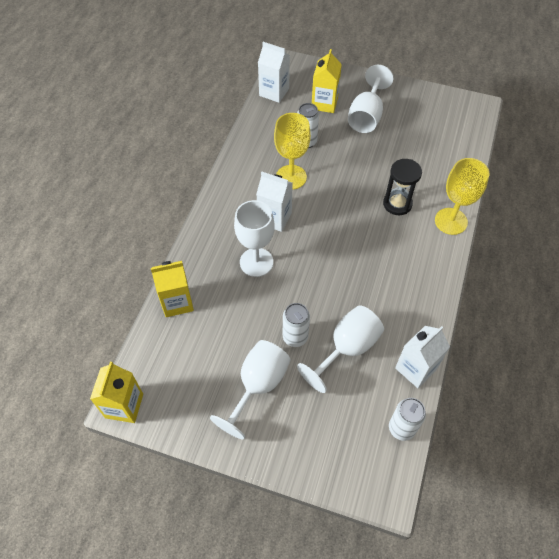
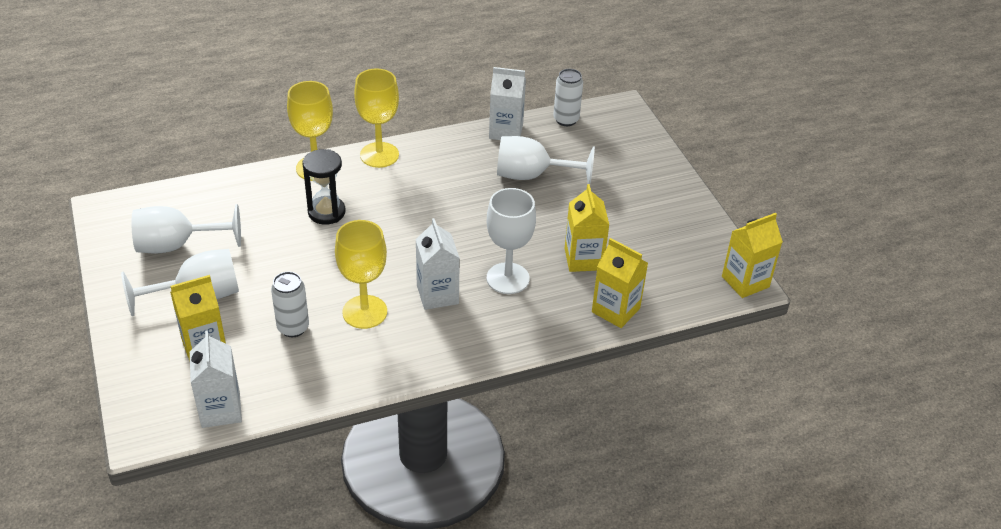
camera: 130 degrees left, 15 degrees down
(235, 317) = (583, 259): none -> yellow carton
(258, 386) = (627, 210): white goblet -> white goblet (177, 245)
(295, 337) = (557, 211): white can -> none
(441, 265) = (379, 155): none -> yellow goblet

